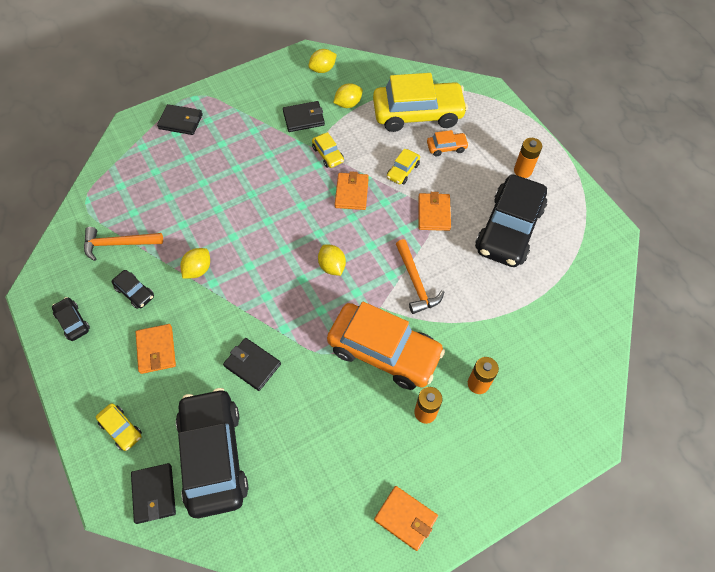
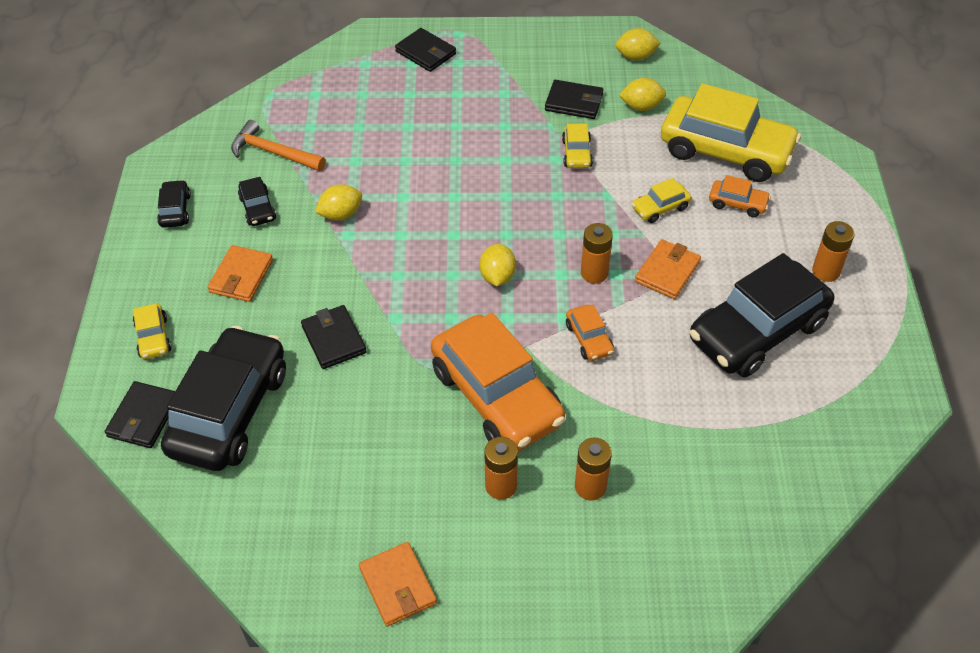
camera: 30 degrees right, 10 degrees down
(351, 193) = (577, 206): orange wallet -> none
(391, 235) = (594, 273): none -> orange battery
(415, 282) = (589, 339): orange hammer -> orange car

